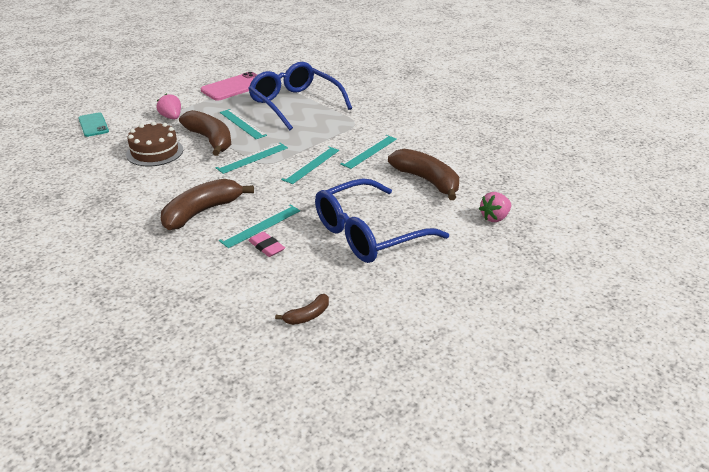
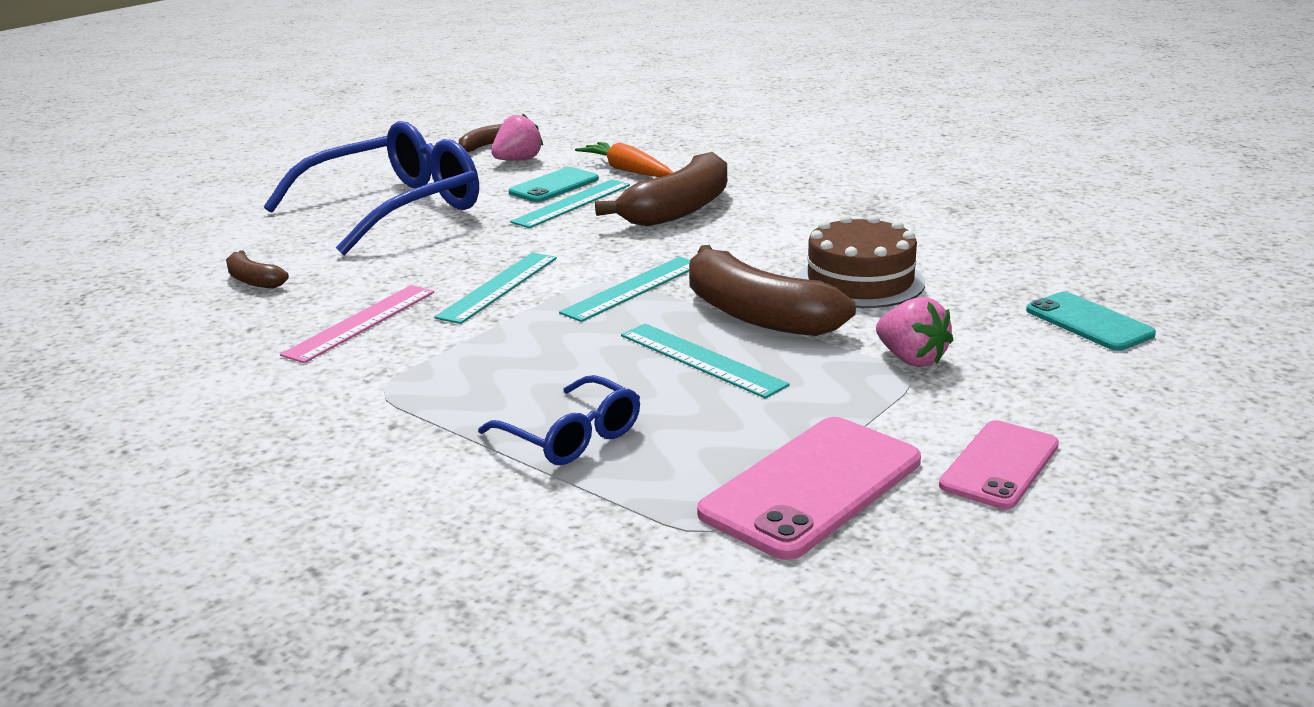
camera: 175 degrees right, 10 degrees down
(181, 87) = (1000, 465): none -> pink phone
(212, 260) = (627, 170): none -> orange carrot
(266, 247) = (554, 186): pink eraser -> turquoise phone
(295, 104) = (571, 436): blue glasses -> blue glasses, size x0.49
(369, 151) = (361, 323): turquoise ruler -> pink ruler
(427, 180) = (253, 280): brown banana -> brown banana, size x0.48
(494, 217) = (164, 240): pink strawberry -> pink strawberry (518, 160)

